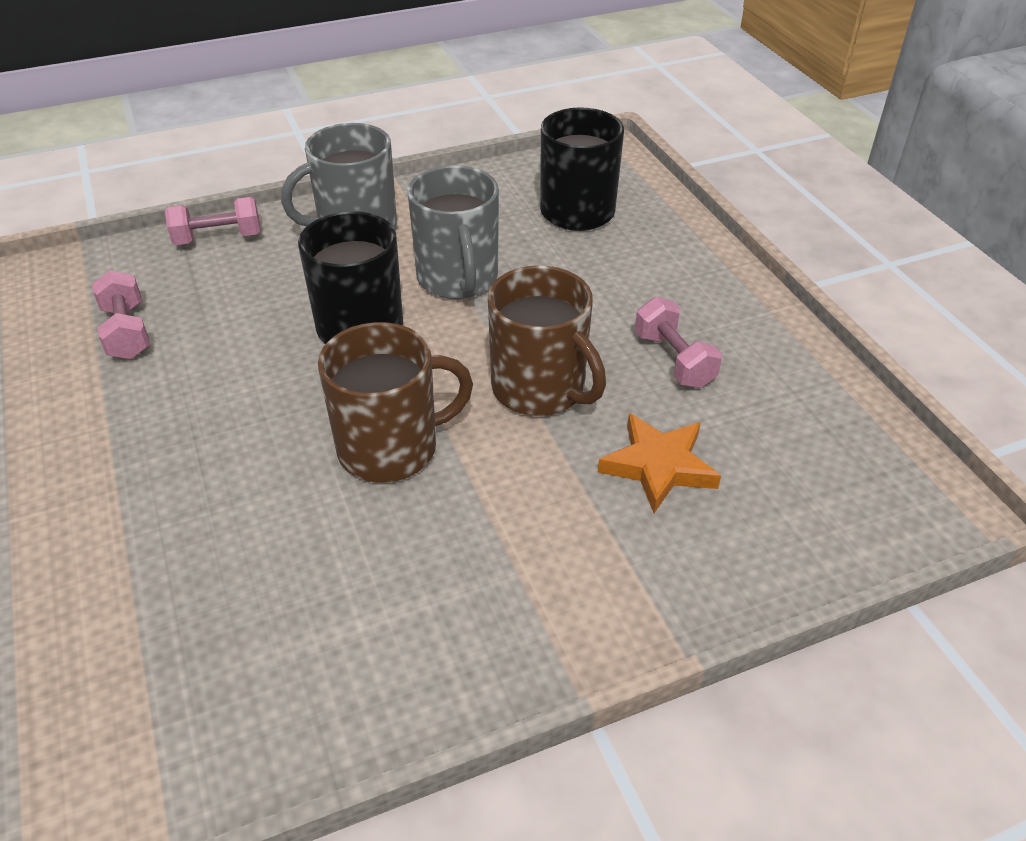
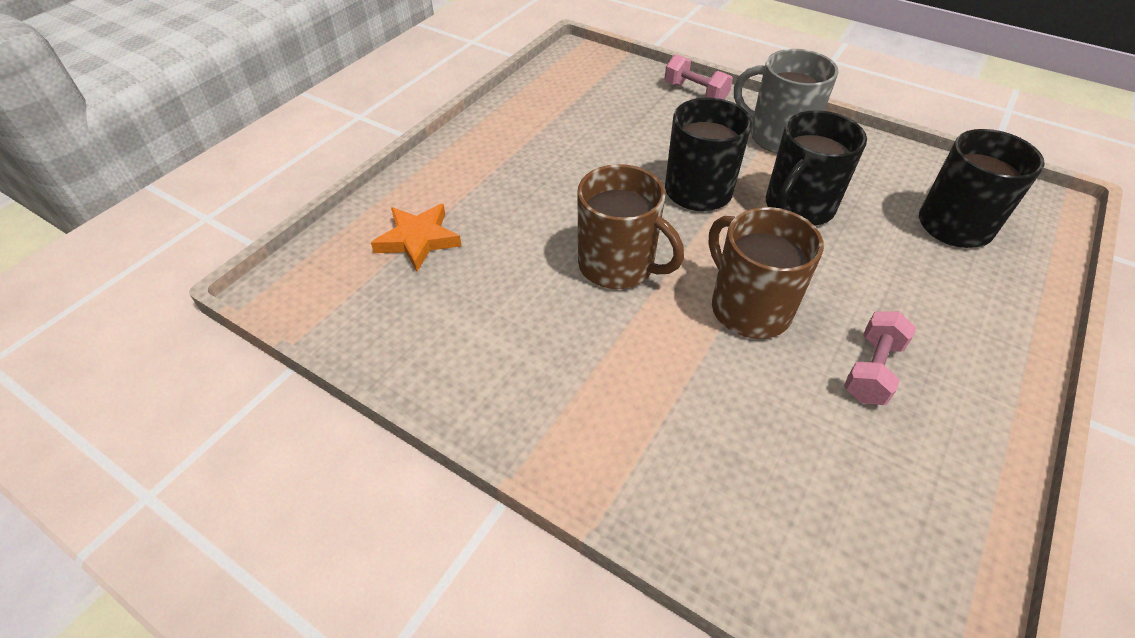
camera: 55 degrees right, 5 degrees up
(127, 332) = (586, 111): pink dumbbell -> none
(458, 278) = (798, 207): grey mug -> black mug
(540, 389) = (749, 308): brown mug -> brown mug turned 135 degrees clockwise
(658, 466) = (752, 417): orange star -> orange star (418, 240)

